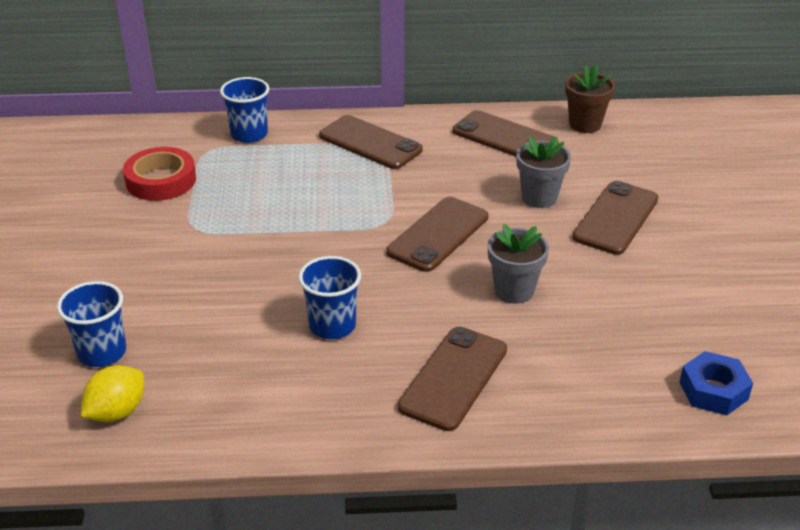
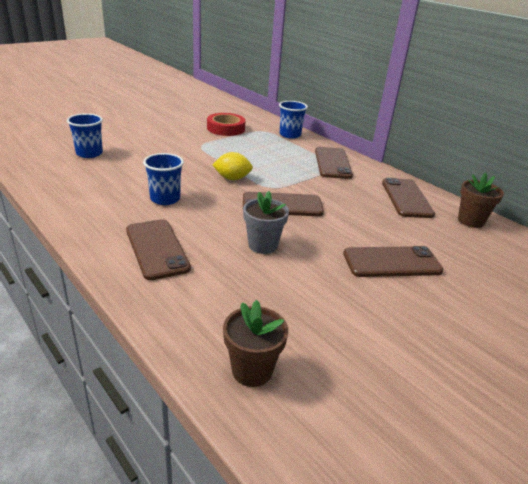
camera: 50 degrees right, 5 degrees down
(117, 412) = (50, 169): yellow lemon -> yellow lemon (232, 178)
(454, 378) = (156, 249): brown phone -> brown phone turned 75 degrees clockwise
(539, 197) = (367, 227): grey flower pot -> none
(713, 390) = (252, 370): blue nut -> brown flower pot

